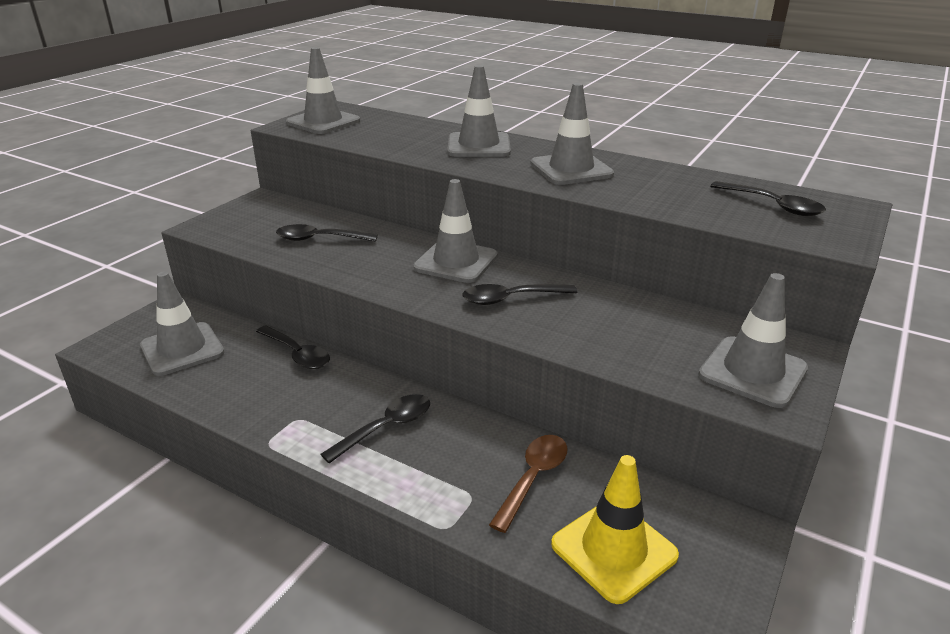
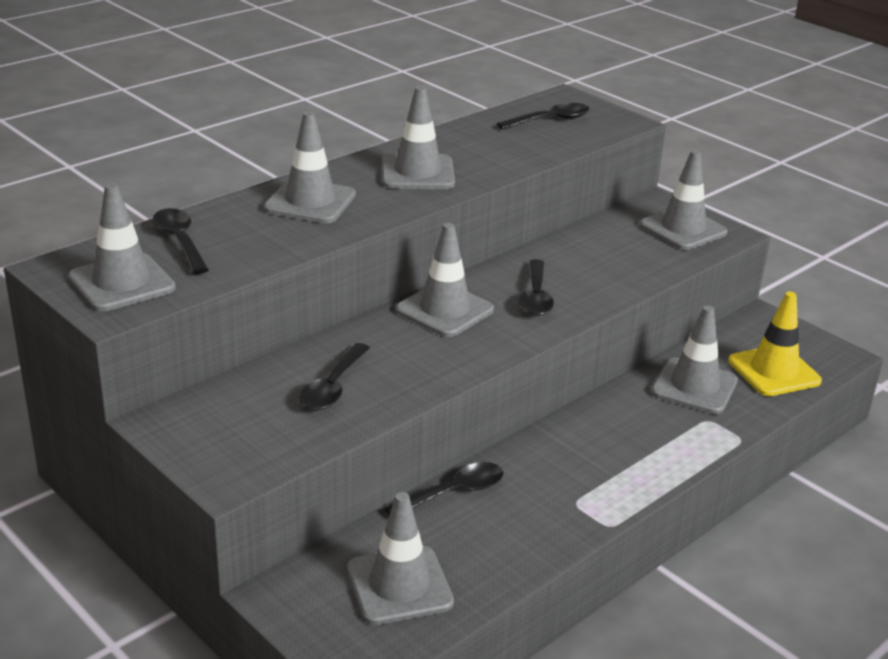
camera: 75 degrees left, 0 degrees up
(386, 428) = (607, 449): black spoon -> black spoon (180, 241)
(533, 478) = (694, 386): brown spoon -> grey traffic cone

